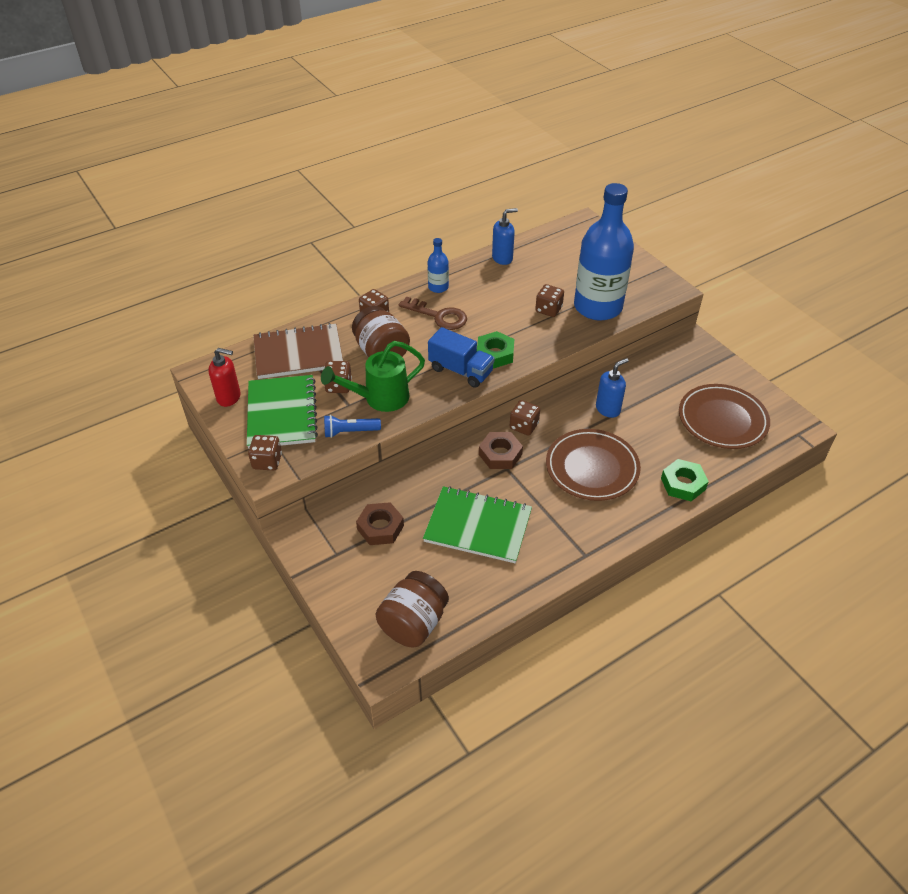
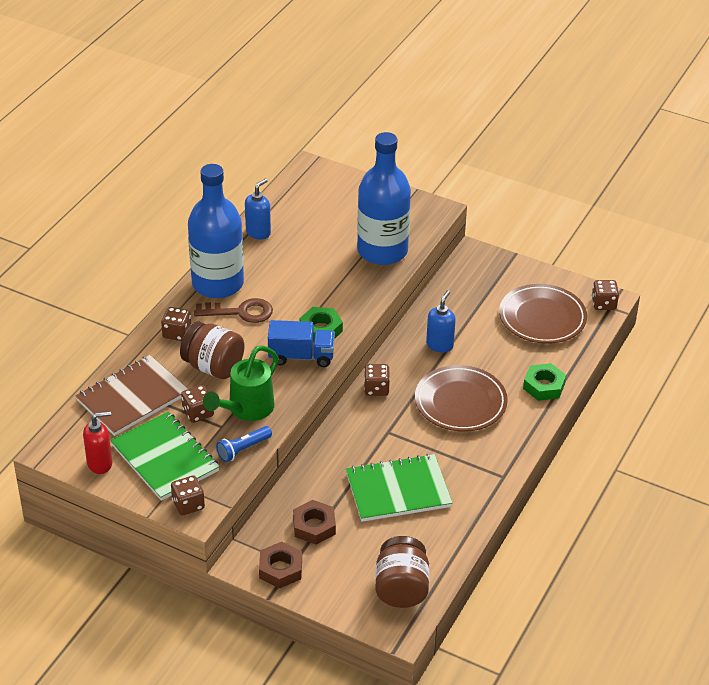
camera: 30 degrees left, 5 degrees down
(438, 287) = (218, 283): blue bottle -> blue bottle, size x2.33
(500, 454) = (373, 422): brown nut -> brown nut (280, 569)
(548, 309) = (339, 269): brown dice -> brown dice (603, 304)

